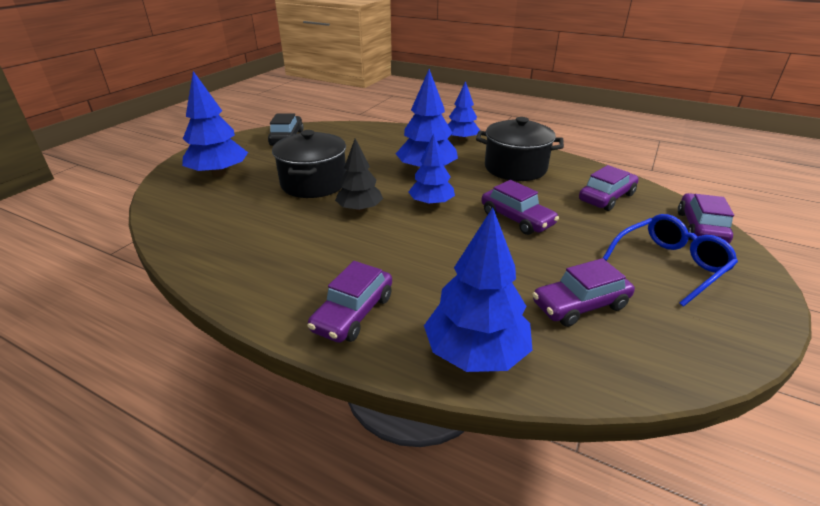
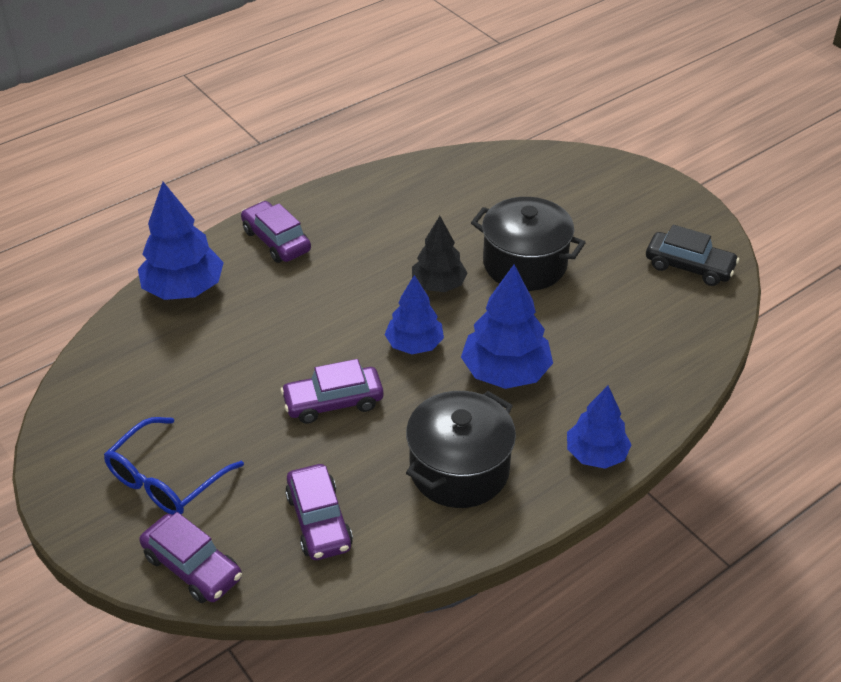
camera: 115 degrees right, 10 degrees up
(219, 173) = (594, 197): blue tree -> none
(580, 305) = (176, 373): purple car -> none
(670, 265) = (166, 480): blue glasses -> blue glasses turned 45 degrees clockwise

